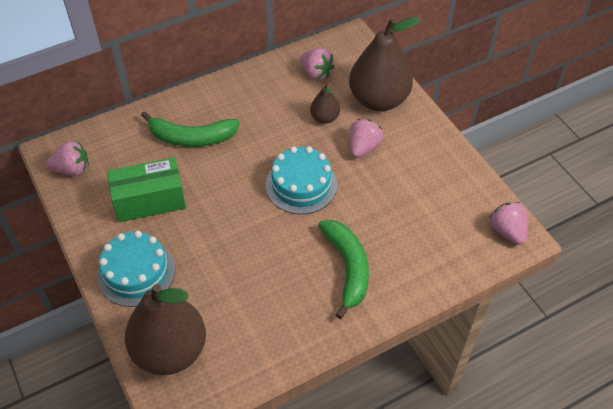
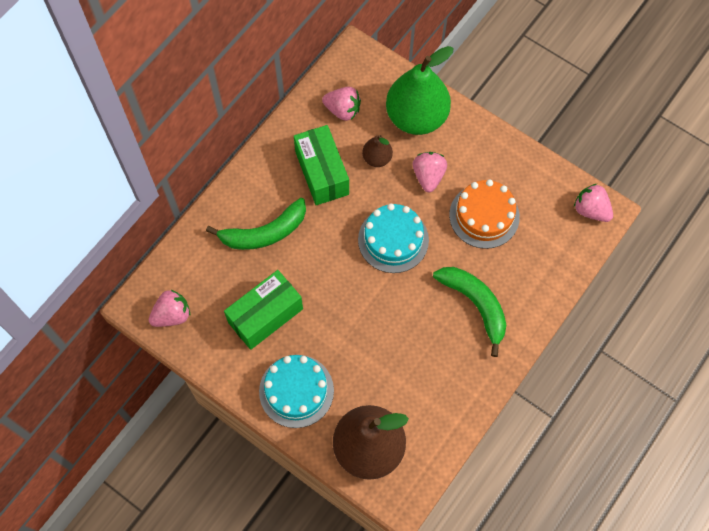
camera: 25 degrees left, 15 degrees up
(269, 112) = (322, 173): none -> green box
(378, 100) = (416, 117): brown pear -> green pear
(398, 197) = (484, 216): none -> orange cake

